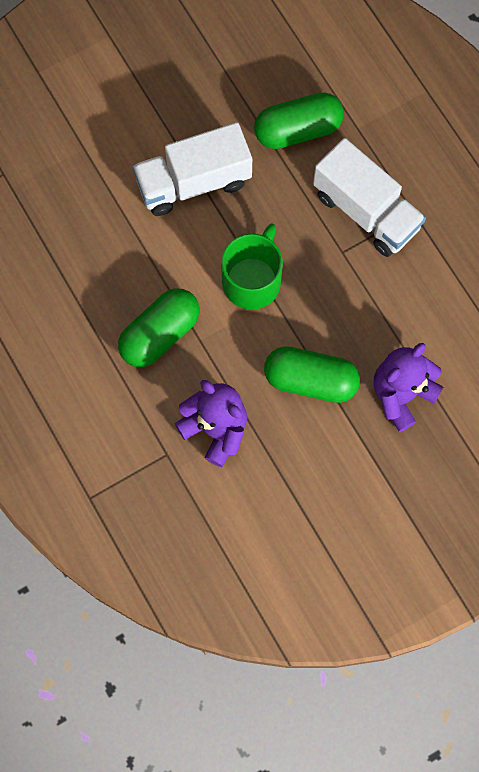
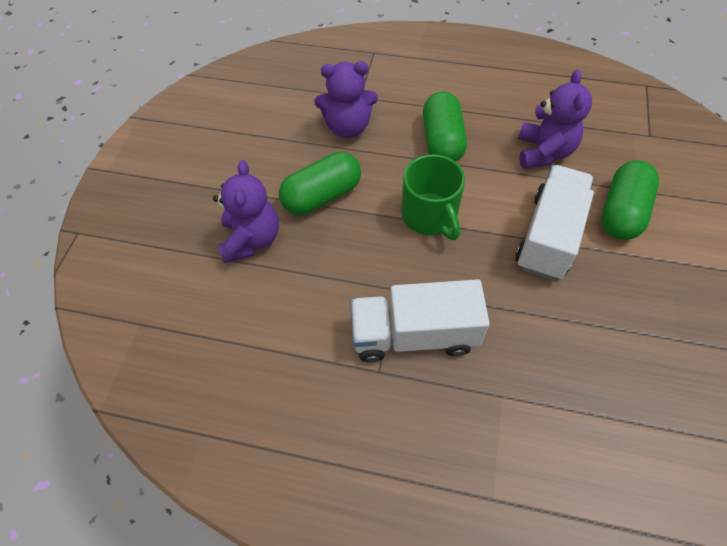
camera: 135 degrees right, 15 degrees down
(100, 243) = (543, 152): none -> purple teddy bear
(298, 130) = (538, 344): green capsule -> green capsule (621, 212)

